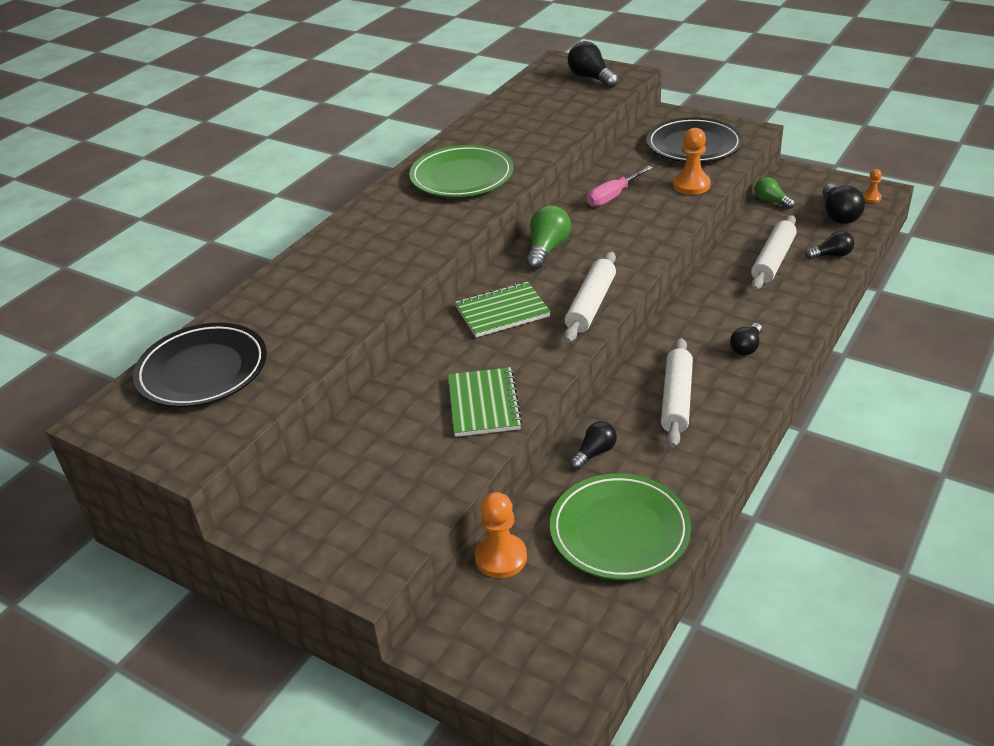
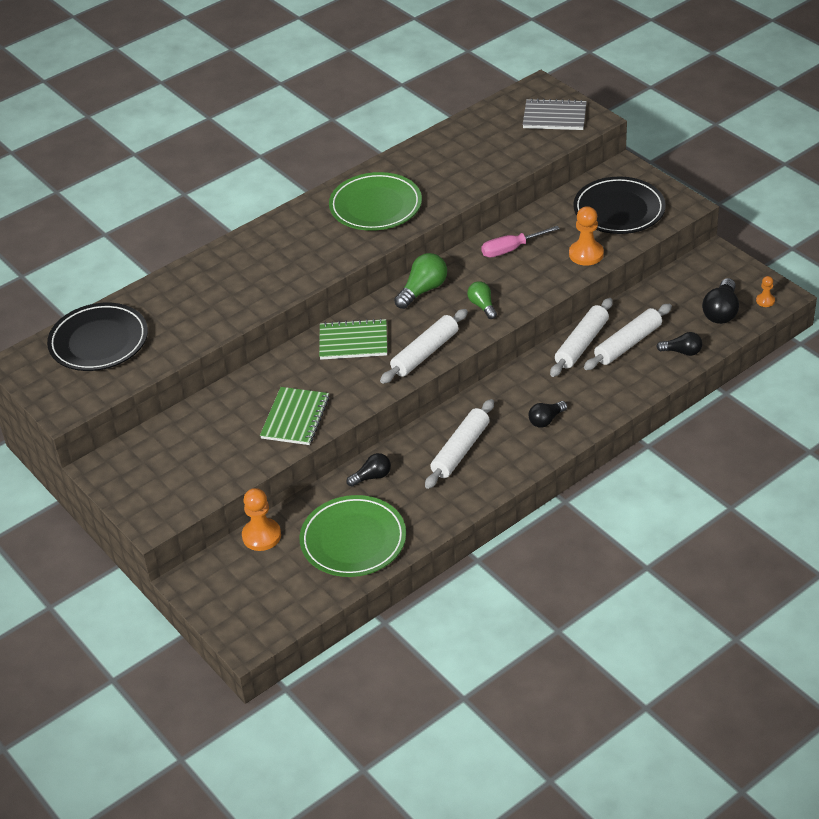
camera: 20 degrees right, 5 degrees up
(591, 78) = (554, 117): black light bulb -> grey notebook
(727, 270) = (582, 344): none -> white rolling pin
(771, 201) = (672, 281): green light bulb -> green light bulb (482, 306)

